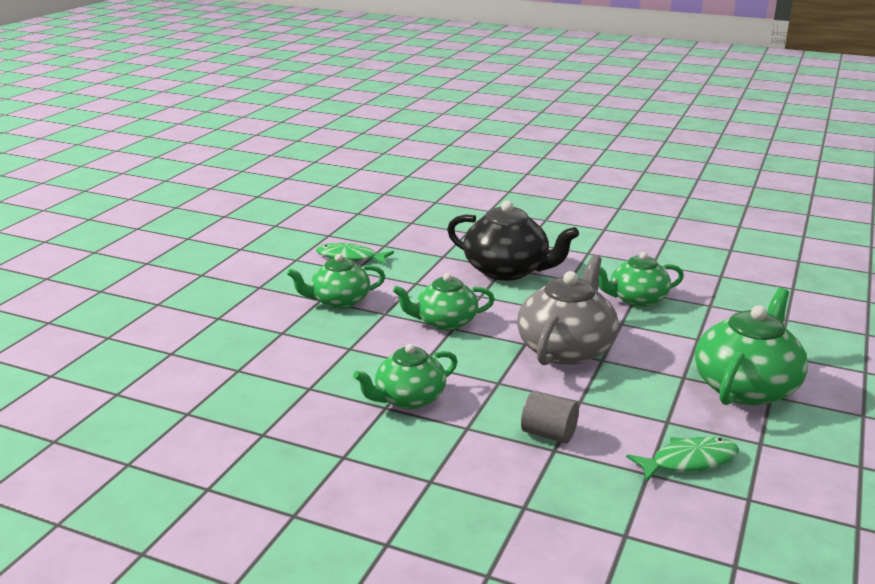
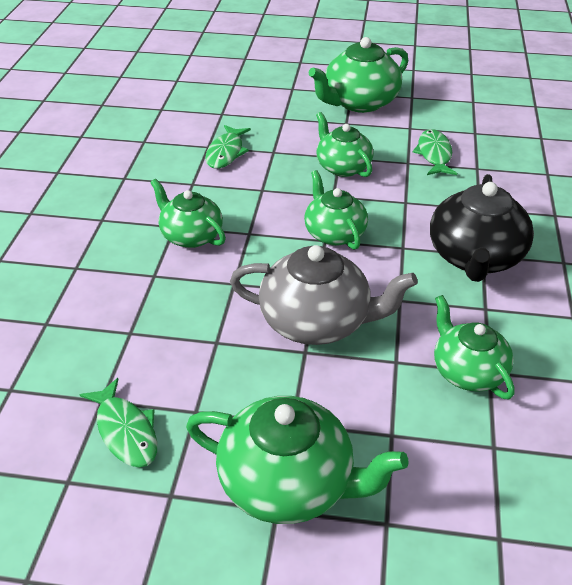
camera: 75 degrees right, 15 degrees up
(226, 274) = (359, 102): none -> green teapot
(261, 360) = (226, 153): none -> green fish
(548, 434) = (154, 326): grey cylinder -> none

